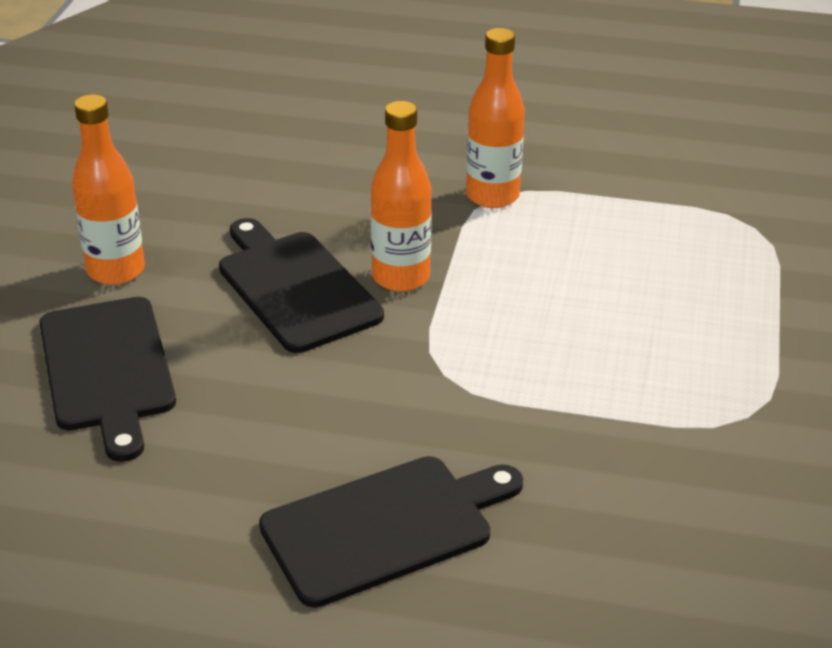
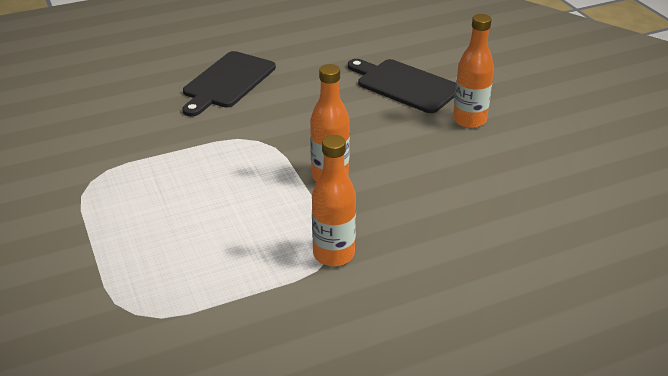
camera: 145 degrees right, 0 degrees up
(295, 287) = (375, 148): black cutting board -> none

